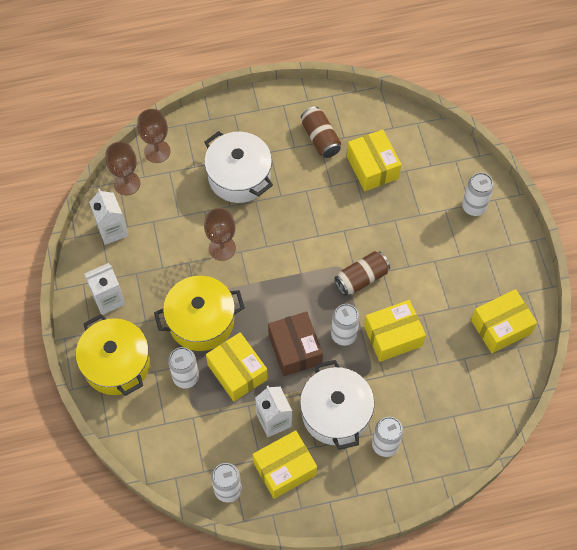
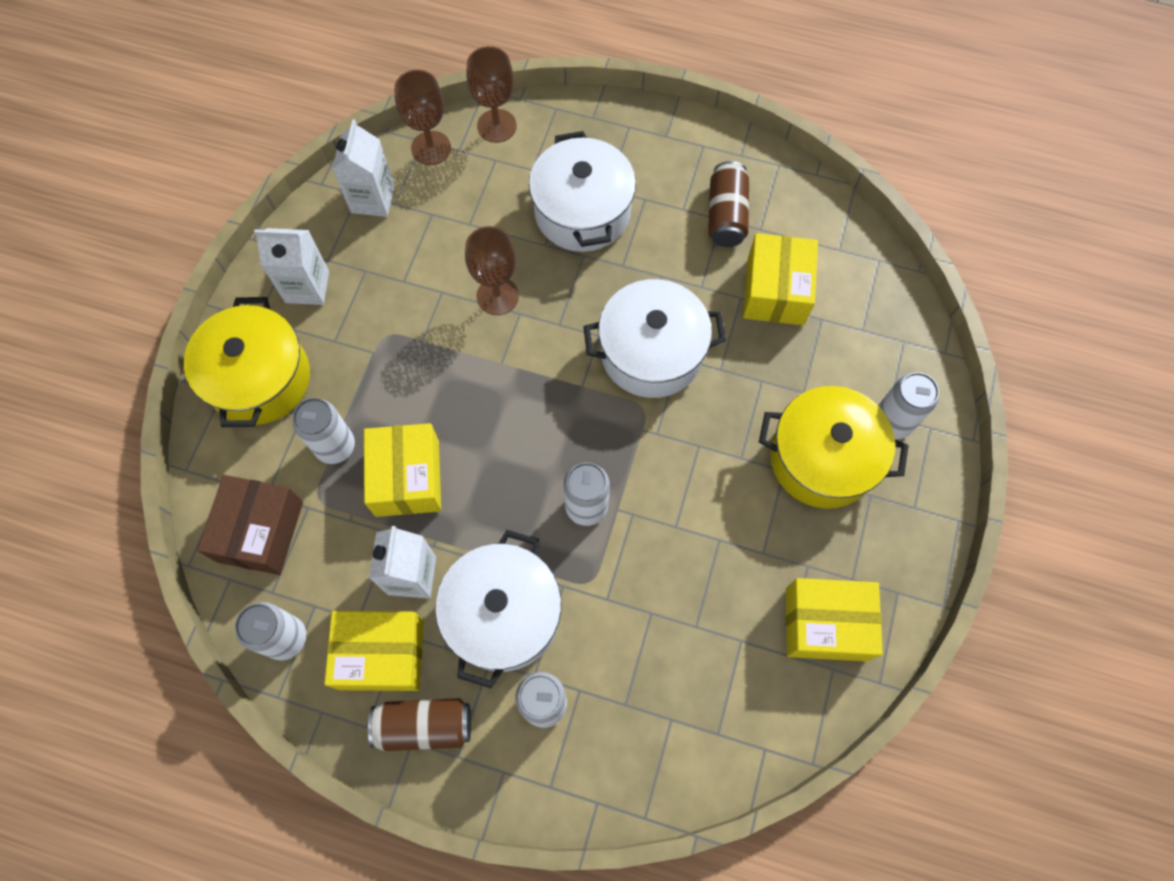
camera: 30 degrees right, 5 degrees up
(201, 321) = (405, 380): yellow pot -> yellow pot (822, 458)
(295, 349) = (505, 489): brown box -> brown box (260, 531)
(327, 235) = (651, 352): none -> white pot
(361, 278) = (662, 439): brown can -> brown can (424, 726)
(393, 336) = (655, 548): yellow box -> none

